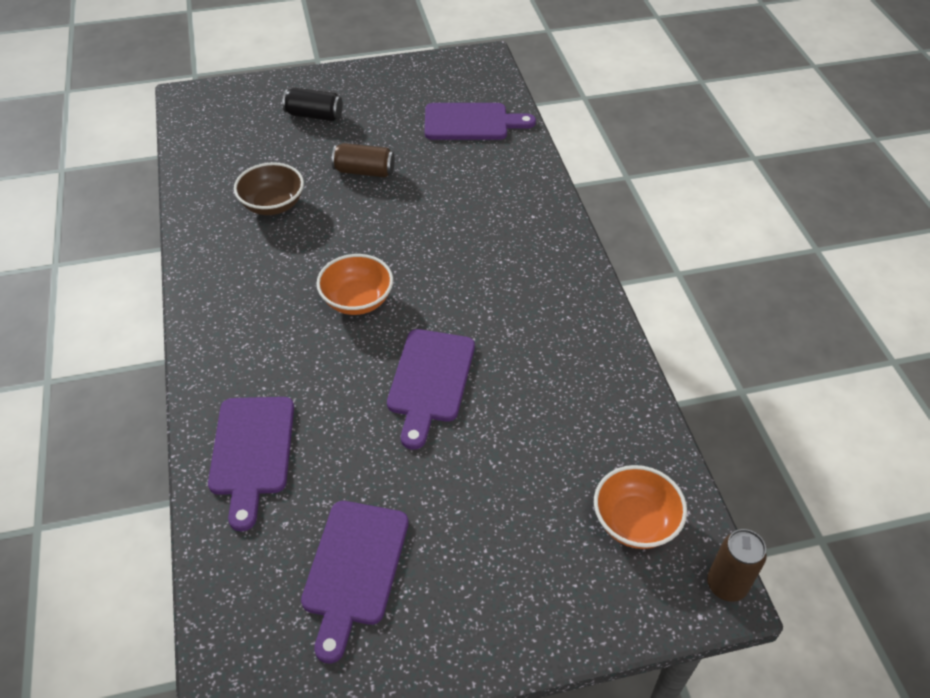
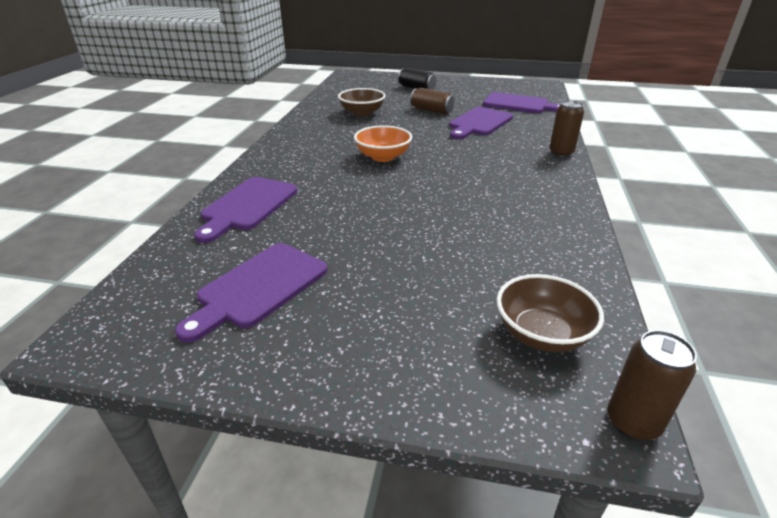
camera: 25 degrees right, 15 degrees down
(430, 381) = (406, 202): purple cutting board -> purple cutting board (479, 123)
(560, 226) = (561, 153): none -> brown can
(635, 522) = (541, 334): orange bowl -> brown bowl

